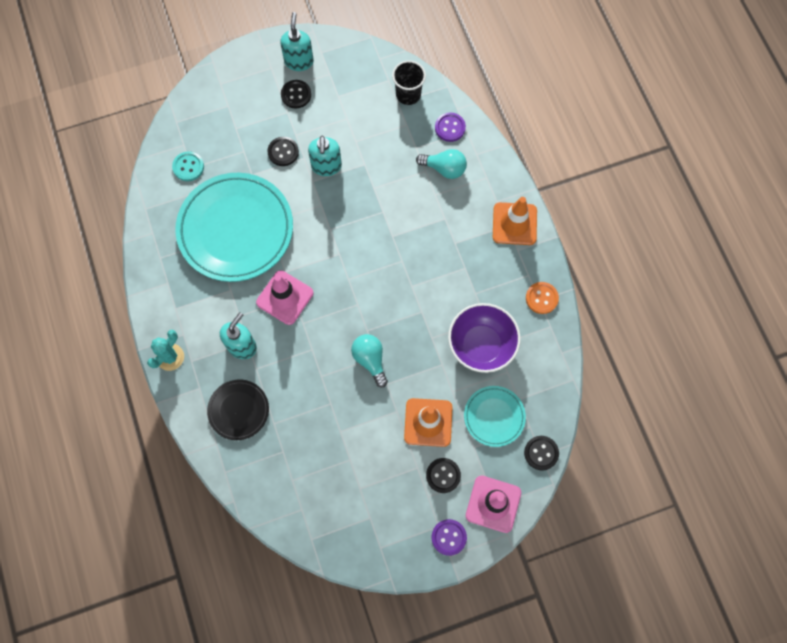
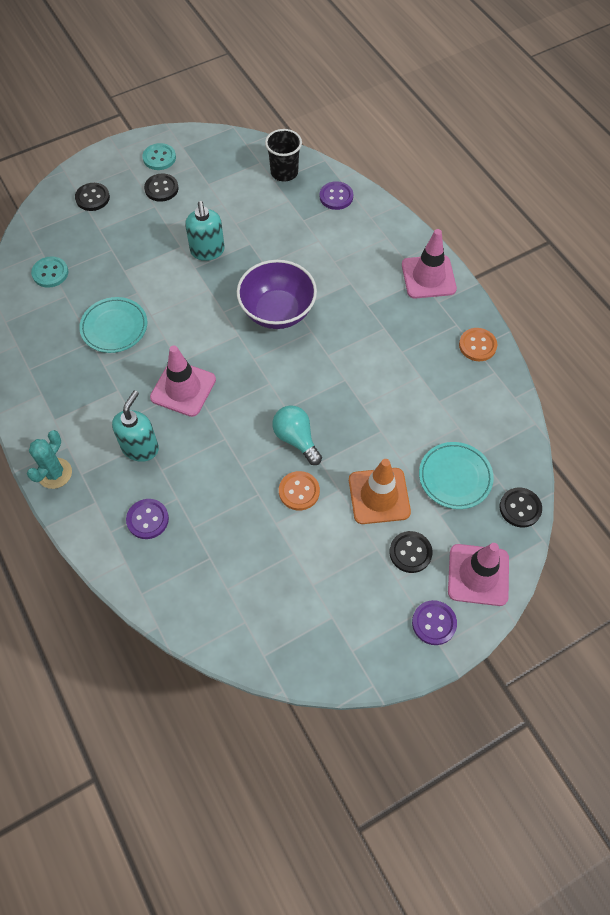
camera: 10 degrees left, 10 degrees down
(236, 229) = (114, 327): turquoise plate -> turquoise plate, size x0.50
(238, 410) = (147, 519): black plate -> purple button
(283, 152) = (156, 244): black button -> black button (92, 198)
(299, 61) = (159, 158): turquoise soap dispenser -> turquoise button
(364, 407) = (299, 491): none -> orange button
(444, 169) = (339, 235): turquoise light bulb -> none
(481, 345) = (421, 403): purple bowl -> purple bowl (277, 311)
(514, 224) = (428, 277): orange traffic cone -> pink traffic cone

